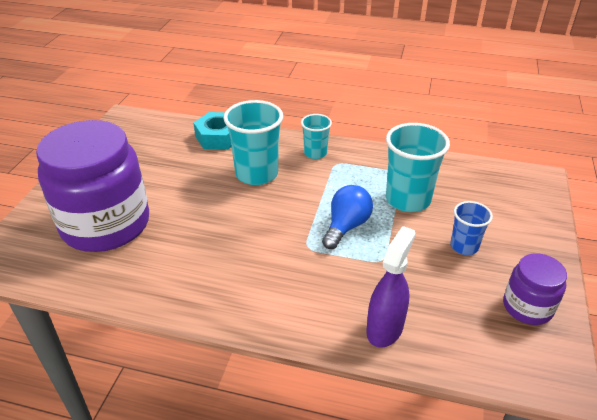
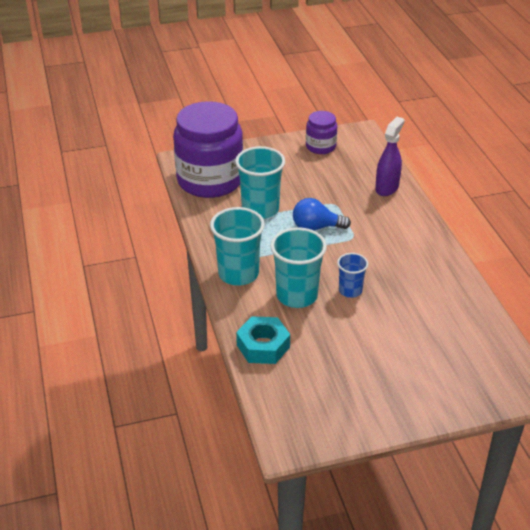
camera: 120 degrees left, 0 degrees up
(106, 224) = (434, 350): purple jar -> purple jar (210, 180)
(315, 153) = (238, 274): turquoise cup -> turquoise cup, size x1.77
(385, 328) = (387, 188): purple spray bottle -> purple spray bottle turned 120 degrees clockwise
(464, 246) = (289, 176): blue cup -> blue cup (350, 290)

